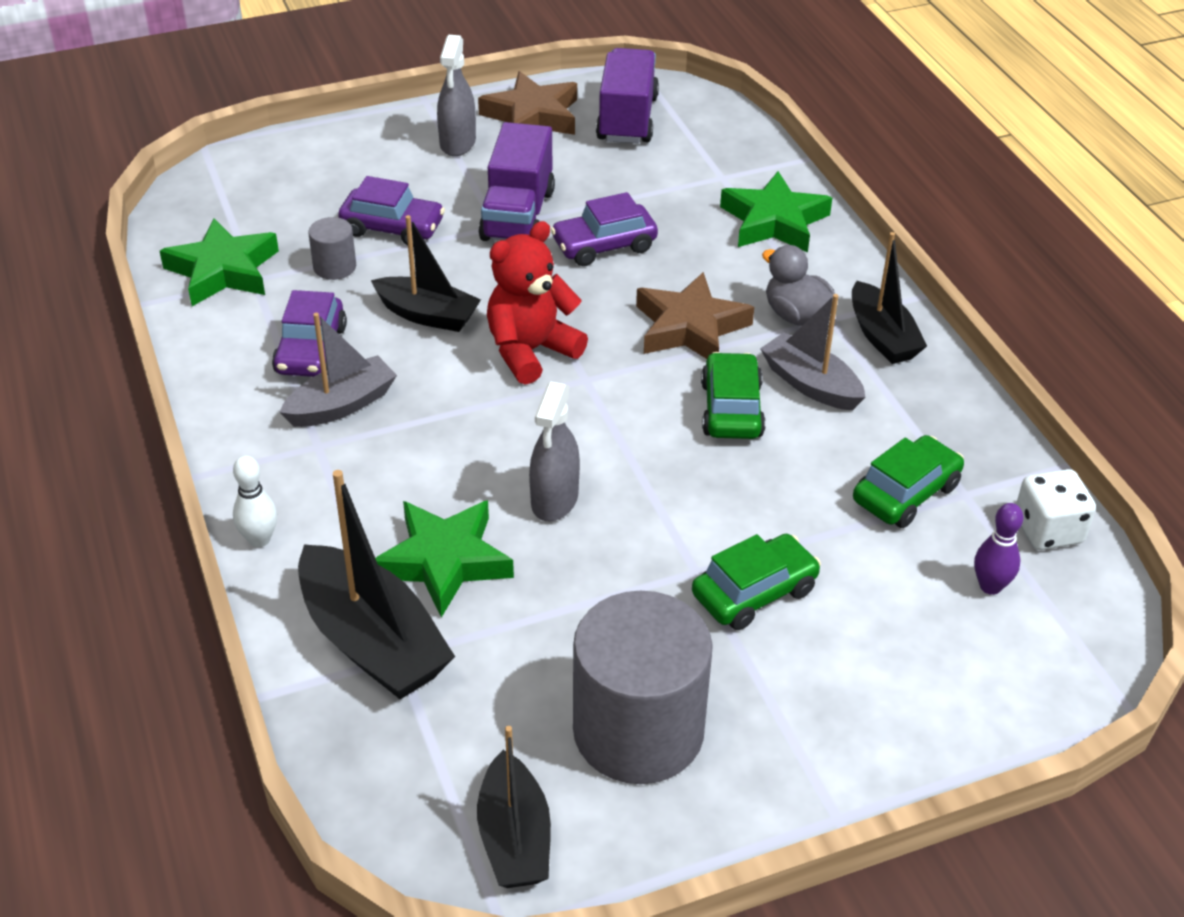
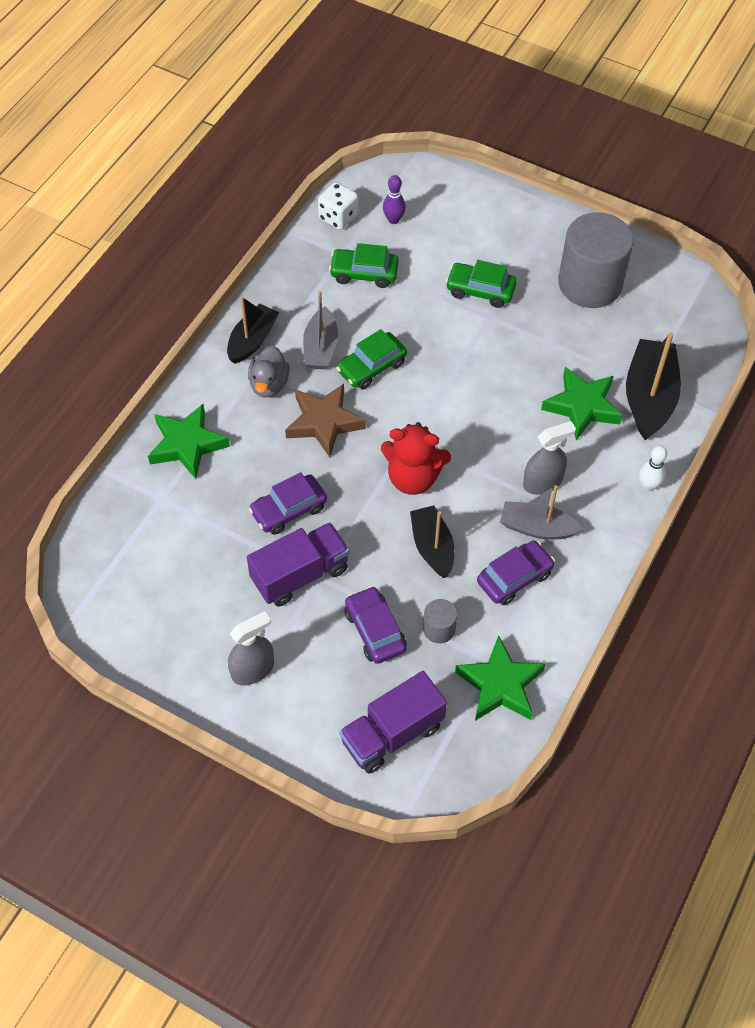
camera: 130 degrees left, 15 degrees up
(514, 838) = (675, 288): black boat -> none
(532, 116) = (181, 651): brown star -> none
(554, 500) = (503, 393): grey spray bottle -> grey spray bottle (542, 482)
(604, 245) = (288, 510): purple car -> purple car turned 120 degrees clockwise
(627, 119) = (136, 593): purple truck -> purple truck (392, 734)

